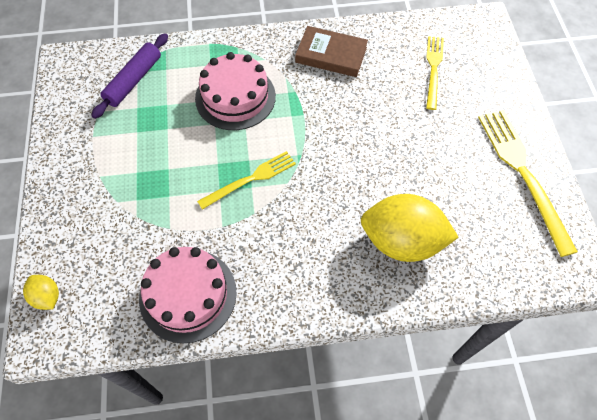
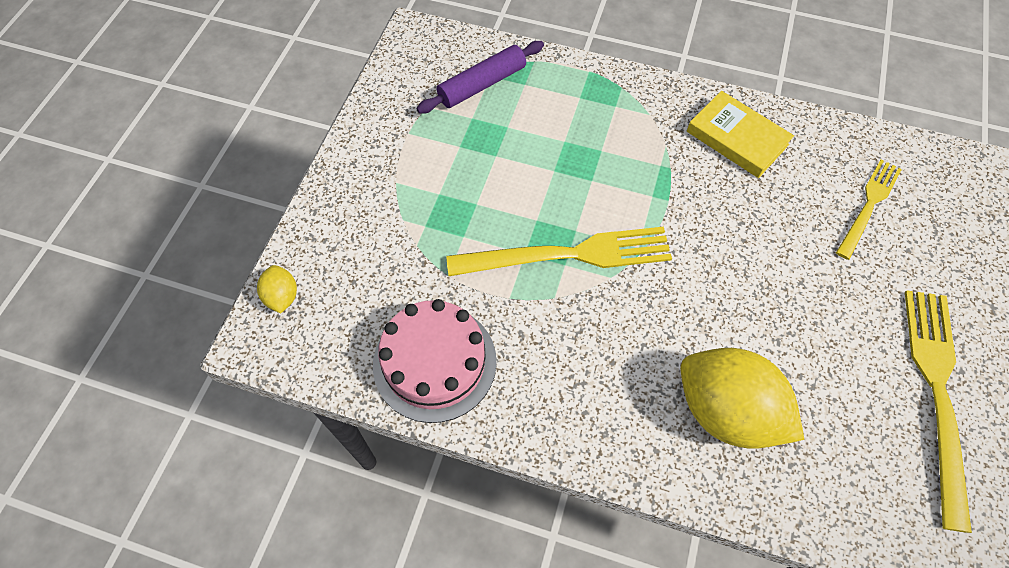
camera: 25 degrees right, 0 degrees up
(235, 97) = (593, 147): pink cake -> none
(250, 179) = (567, 255): yellow fork -> yellow fork, size x1.62
(331, 55) = (737, 138): brown book -> yellow book

